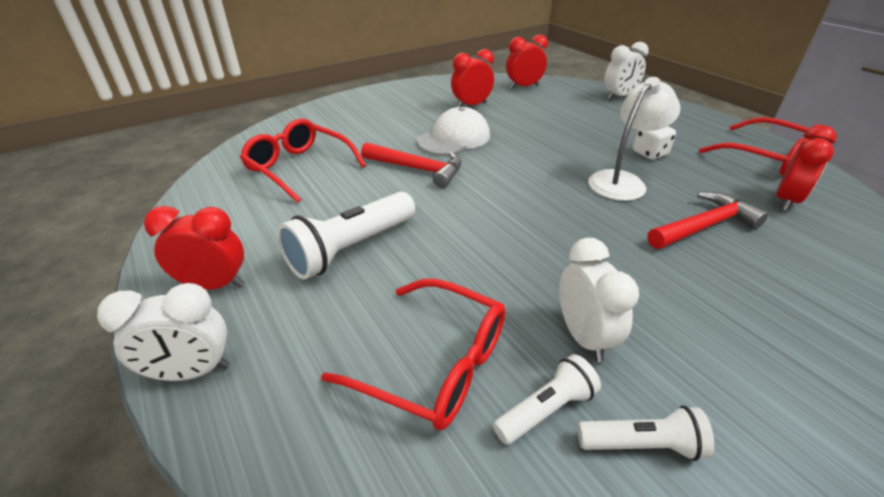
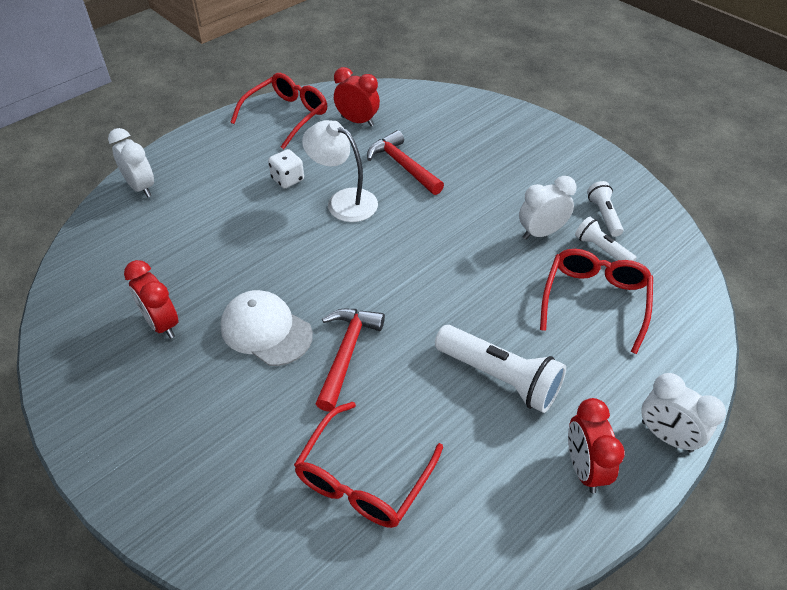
camera: 100 degrees left, 10 degrees up
(191, 372) = (666, 436): white clock -> white clock turned 150 degrees clockwise
(523, 87) = (97, 273): red clock -> none

